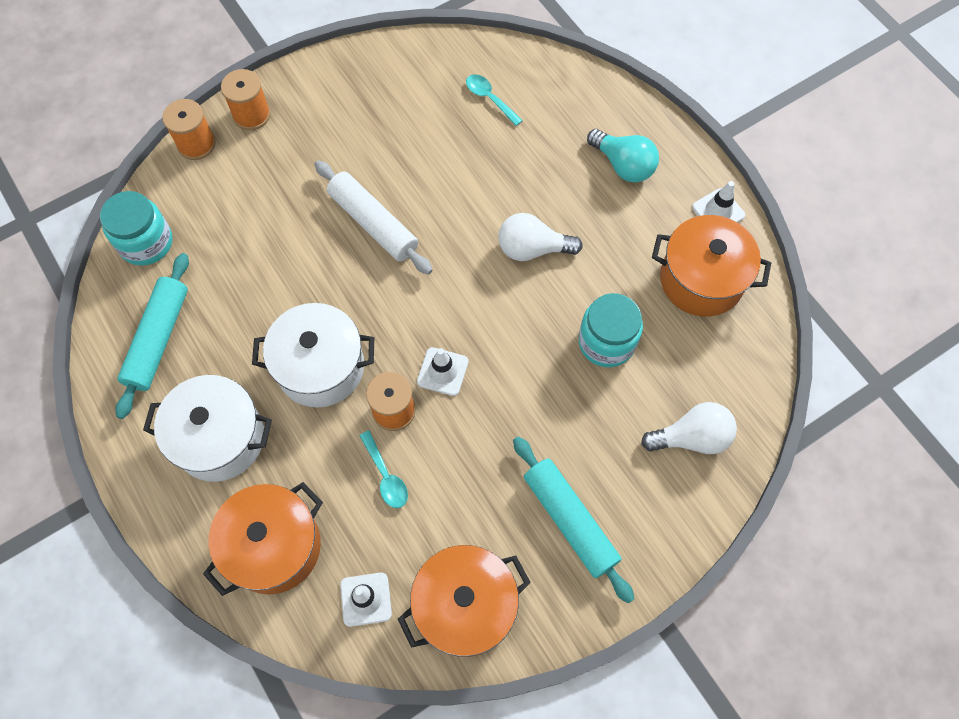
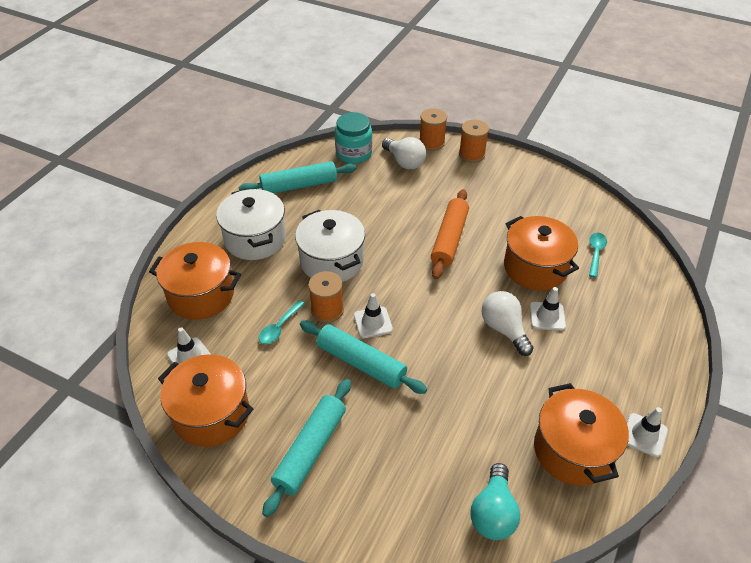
camera: 60 degrees right, 20 degrees down
(373, 223) = (449, 239): white rolling pin -> orange rolling pin
(471, 166) = (535, 267): none -> orange pot
(490, 413) = (361, 363): none -> turquoise rolling pin
(541, 199) = (547, 316): none -> white traffic cone
(606, 342) = (468, 408): turquoise jar -> none
(623, 165) = (621, 352): turquoise light bulb -> turquoise light bulb (493, 513)
(691, 437) = (431, 505): white light bulb -> white light bulb (404, 162)

